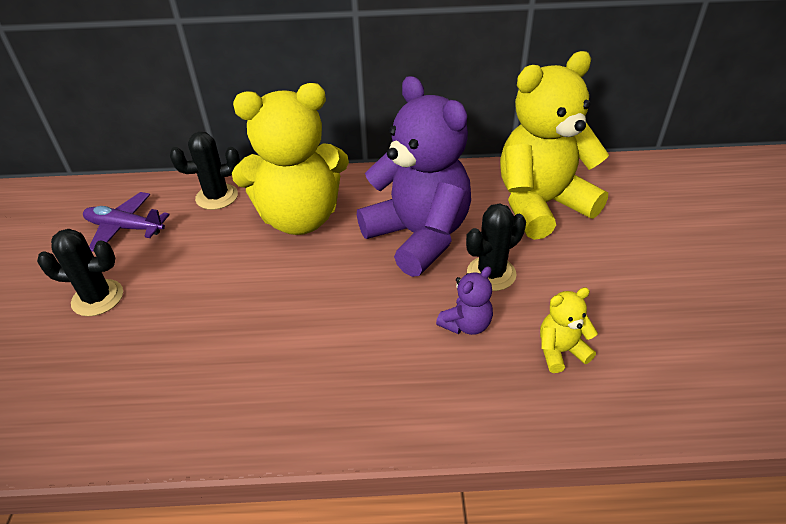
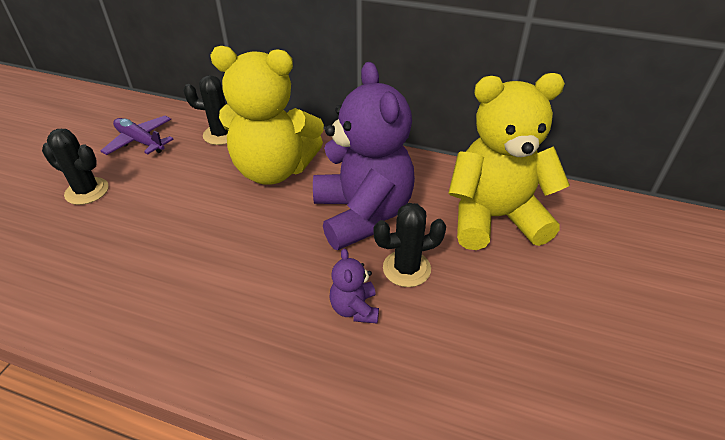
camera: 20 degrees right, 0 degrees up
(466, 324) = (354, 309): purple teddy bear -> purple teddy bear turned 105 degrees clockwise
(560, 351) = (427, 365): yellow teddy bear -> none

